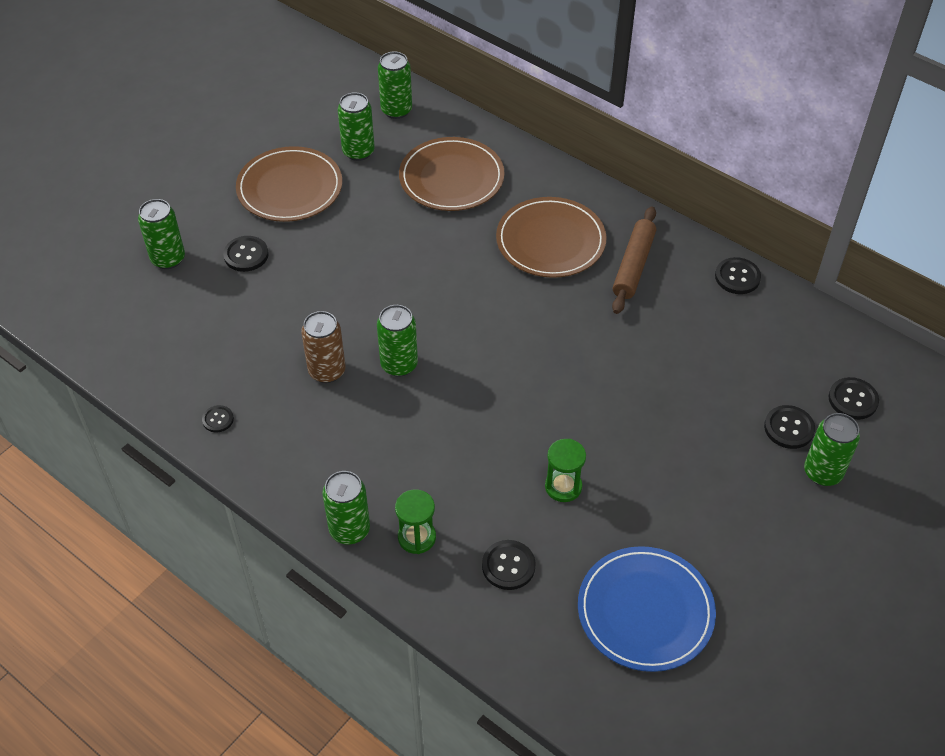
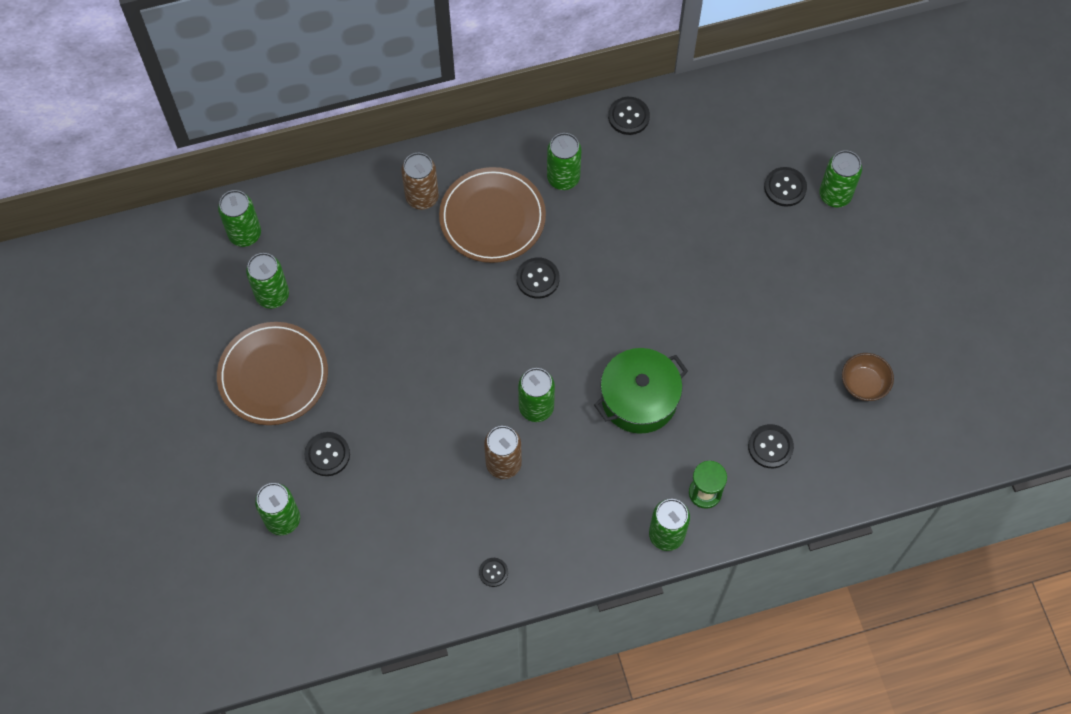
camera: 55 degrees left, 15 degrees up
(451, 178) = (363, 243): brown plate -> none
(470, 434) = (639, 399): none -> green pot
(526, 189) = (422, 197): none -> brown can
(563, 487) = (730, 367): green hourglass -> none
(633, 266) = (563, 178): brown rolling pin -> green can
(645, 611) = (864, 384): blue plate -> brown bowl
(853, 400) = (791, 129): black button -> black button (537, 279)

